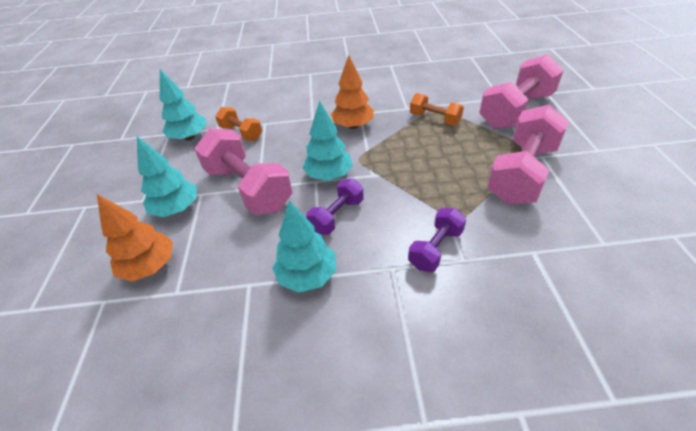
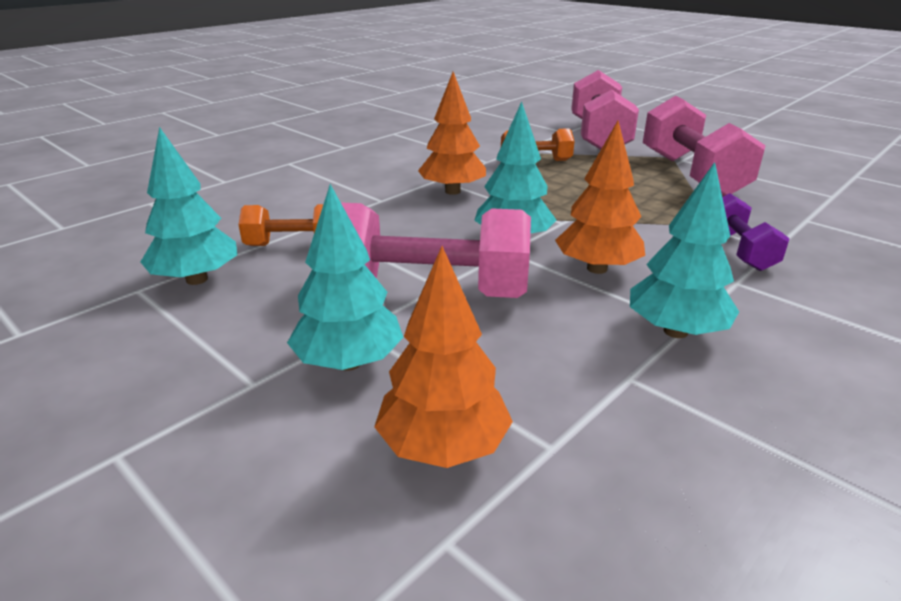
camera: 45 degrees left, 15 degrees down
(337, 216) = (597, 268): purple dumbbell -> orange tree

